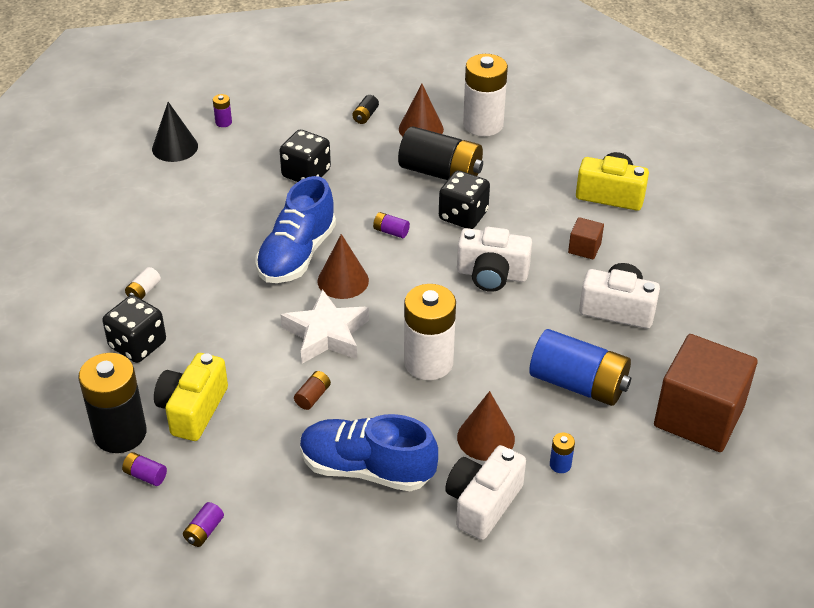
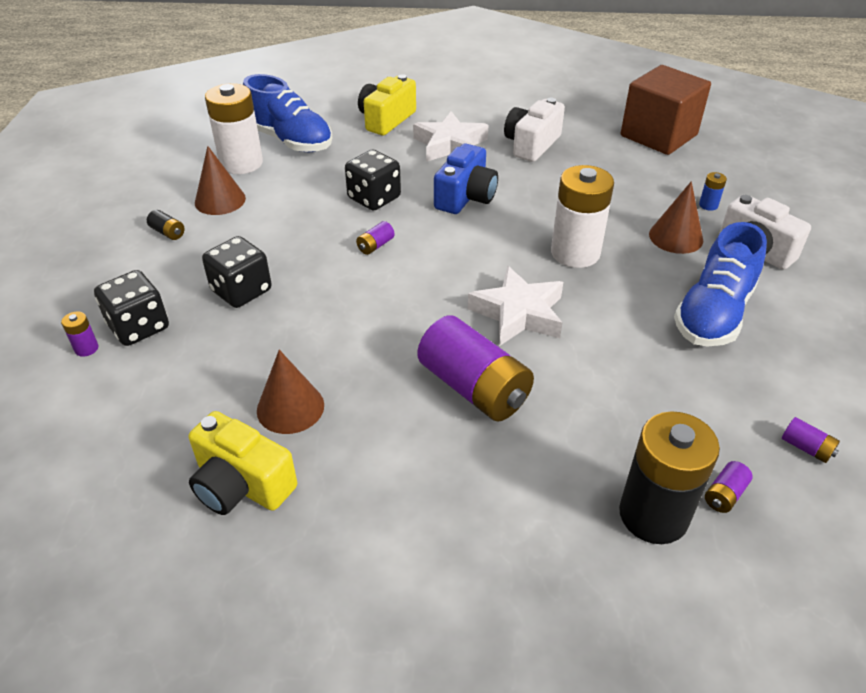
camera: 75 degrees left, 0 degrees up
(138, 345) = (495, 482): black dice -> black dice (139, 327)
(144, 291) = (393, 466): white battery -> none
(175, 147) = (104, 403): black cone -> none
(193, 409) = (619, 438): yellow camera -> yellow camera (242, 484)
(229, 320) = (474, 388): none -> purple battery
(297, 255) = (382, 317): blue shoe -> blue shoe (290, 141)
(313, 396) = (610, 336): brown battery -> none
(343, 281) = (439, 290): brown cone -> brown cone (290, 407)
(440, 173) = (300, 200): black battery -> none
(492, 274) = (465, 197): white camera -> blue camera
(578, 384) = (616, 179): blue battery -> none
(584, 248) = (450, 145): brown cube -> white star

